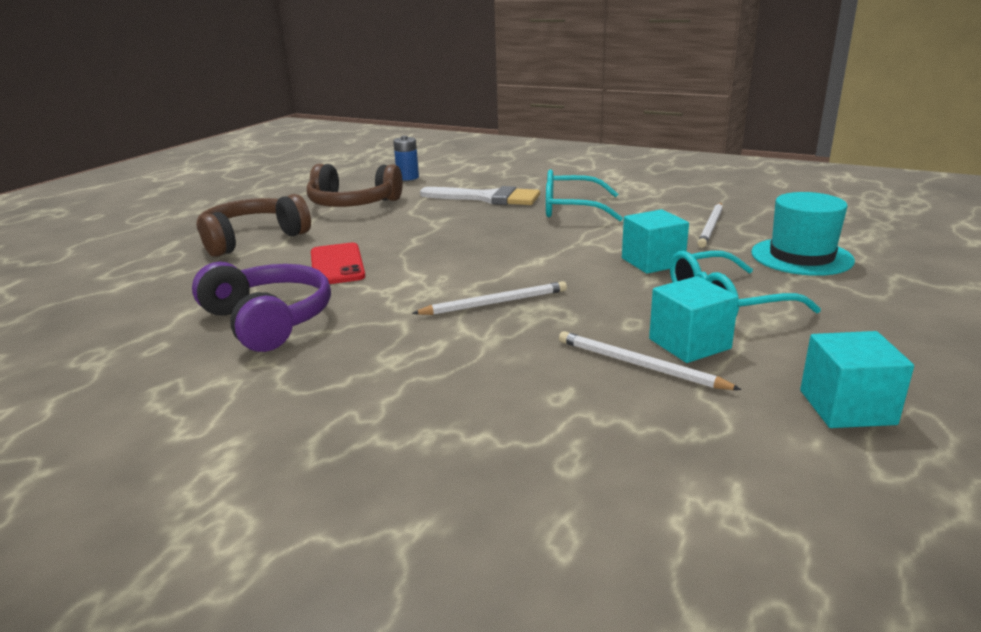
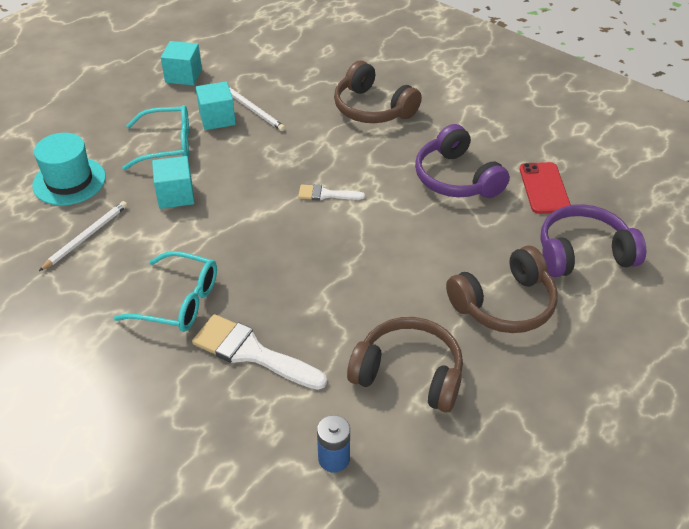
camera: 170 degrees left, 20 degrees up
(136, 277) = (583, 253): none -> purple headphones
(337, 265) = (417, 239): red phone -> red phone (544, 188)
(407, 399) = (372, 108): none -> brown headphones
(459, 284) = (325, 194): none -> white brush
(495, 303) = (307, 170): white pencil -> none

